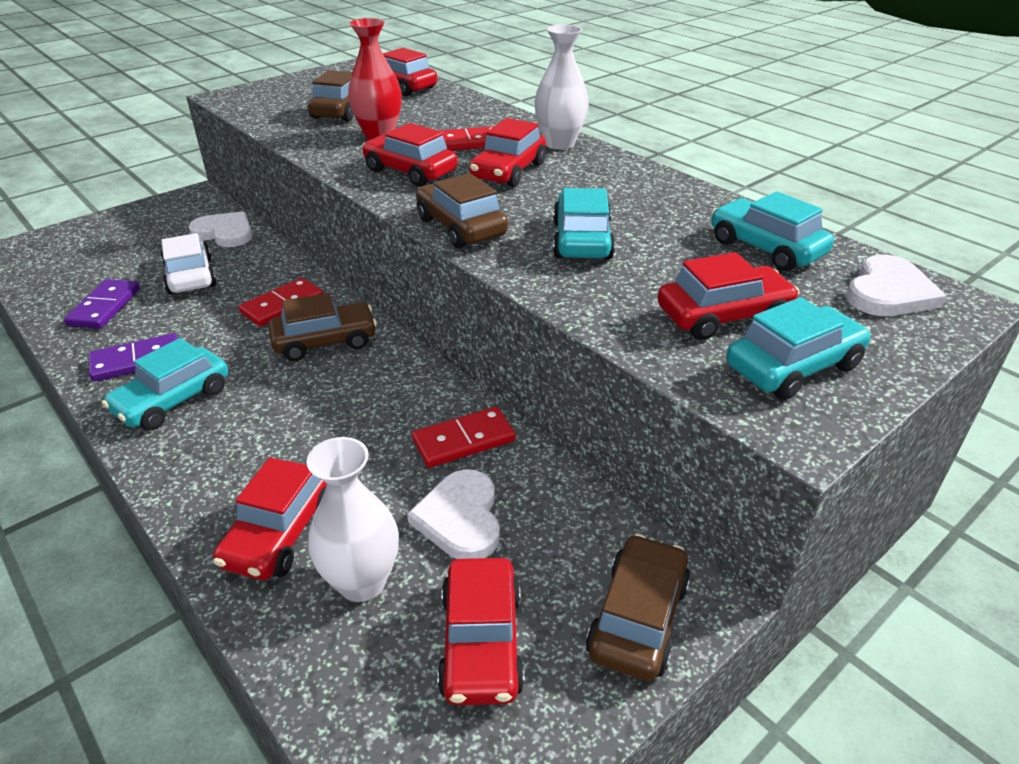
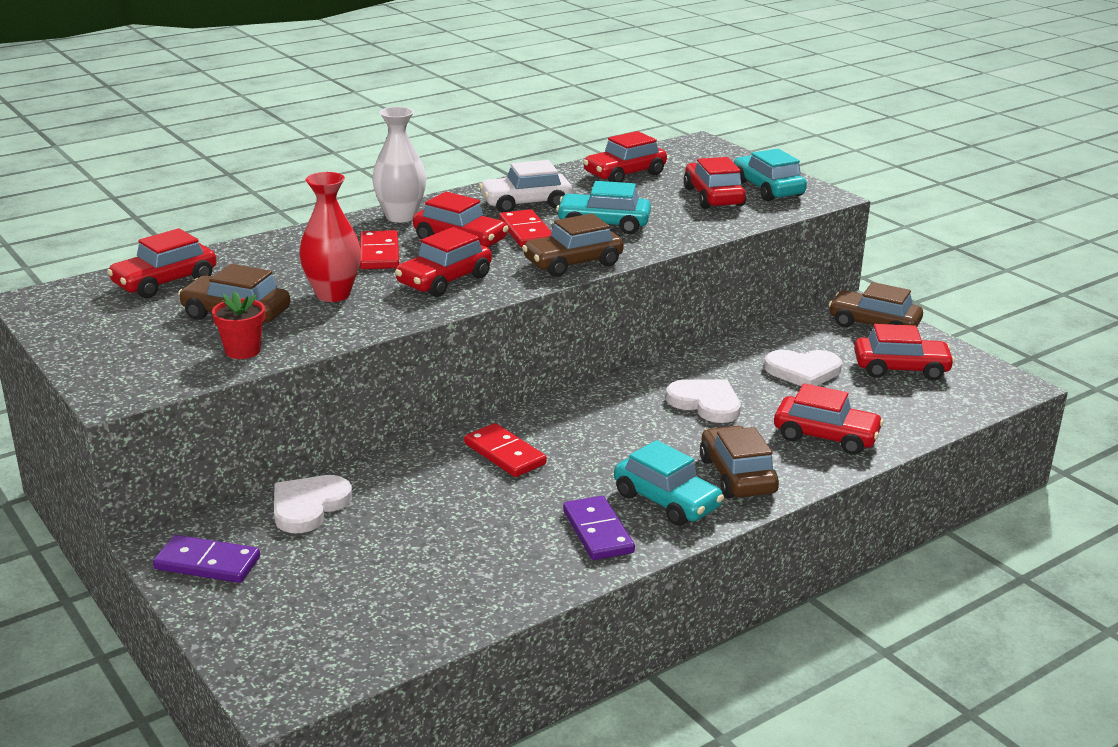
camera: 85 degrees left, 10 degrees down
(104, 307) = (479, 572): purple domino -> purple domino (207, 563)
(190, 276) = (420, 519): white car -> white car (525, 203)
(280, 119) = (242, 351): none -> red flower pot
(325, 341) = (578, 427): brown car -> brown car (737, 476)
(362, 582) = (864, 405): white vase -> none
(464, 440) = (722, 367): red domino -> red domino (526, 232)
(766, 248) = (624, 174): turquoise car -> red car
(888, 292) = (686, 155): white heart -> white heart (706, 403)

